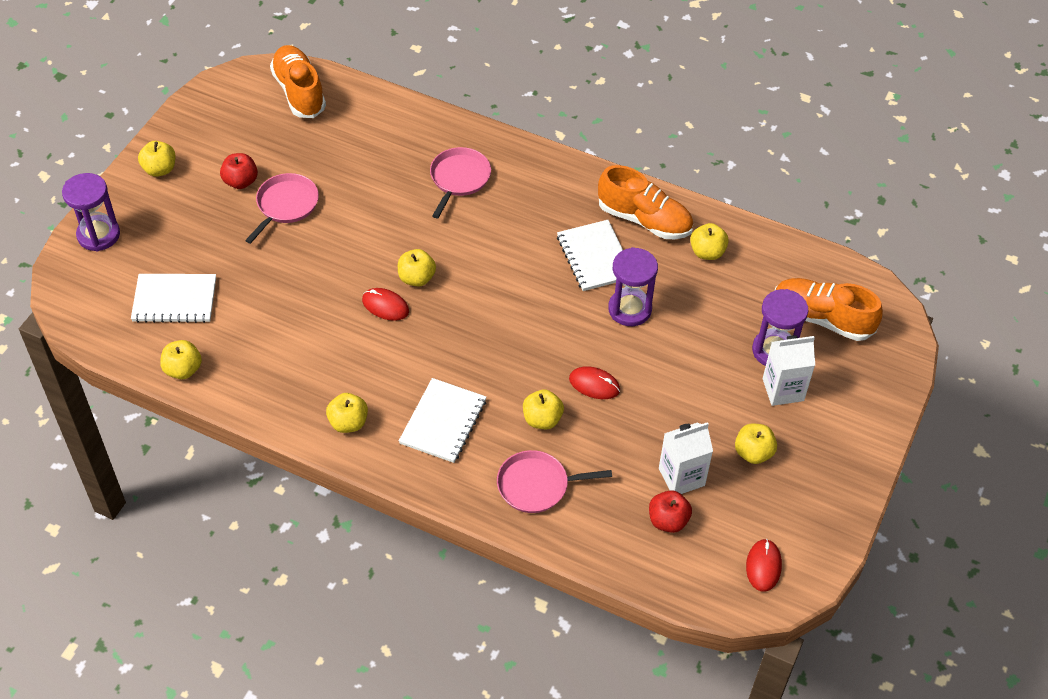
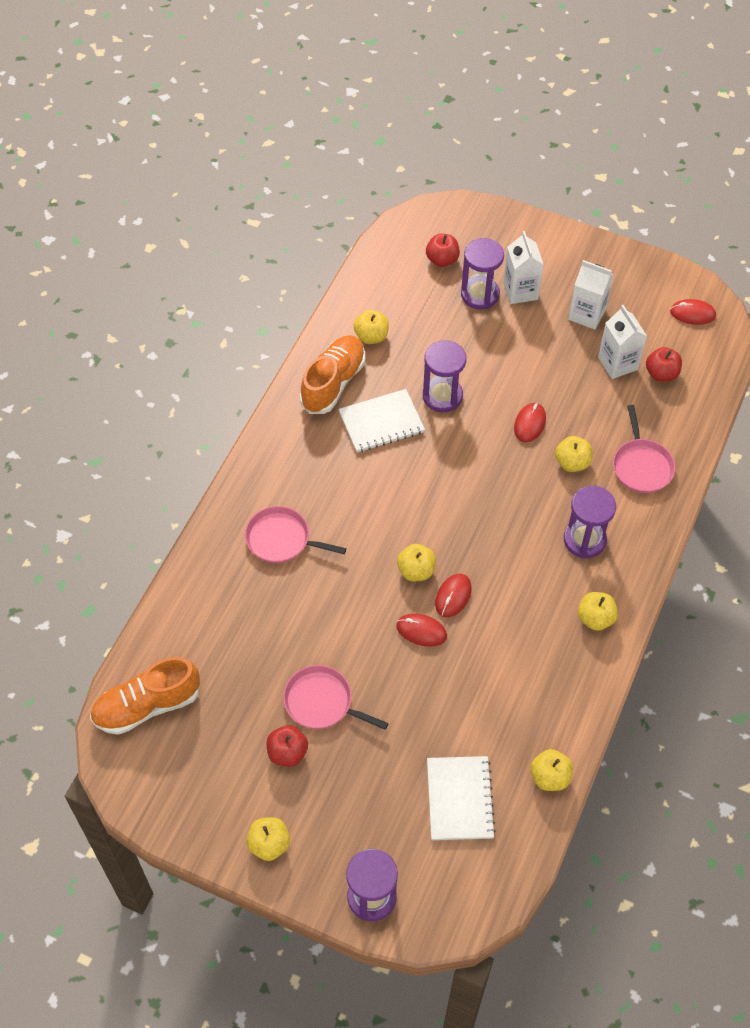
camera: 90 degrees left, 5 degrees up
(350, 279) = (421, 631): none -> red mouse
(443, 422) = (584, 540): white notebook -> purple hourglass
(753, 453) = (587, 314): yellow apple -> white carton
(822, 318) = (442, 260): orange shoe -> red apple

